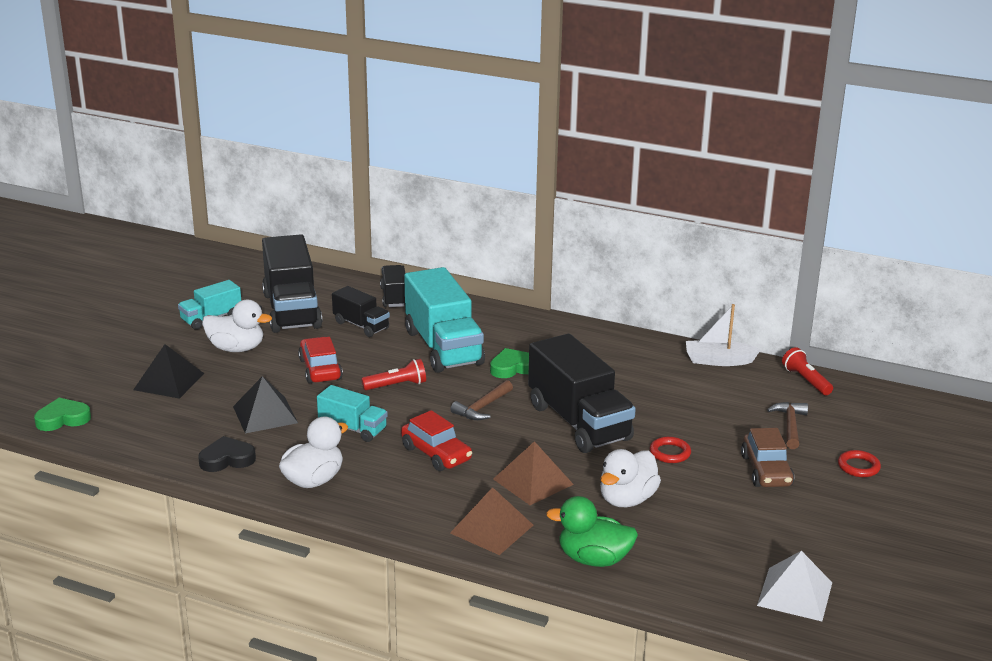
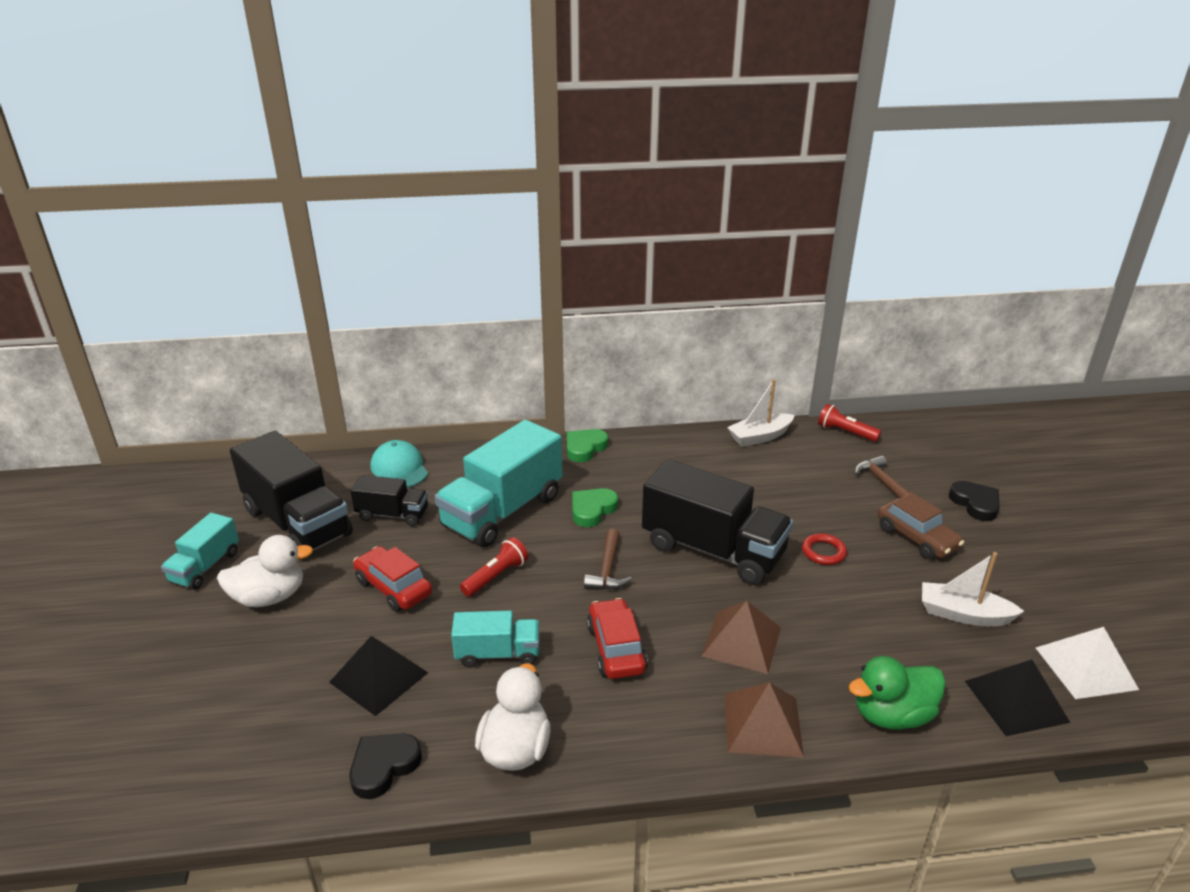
camera: 30 degrees left, 5 degrees up
(63, 419) = (100, 804): green heart -> green heart (585, 448)
(169, 381) = (215, 678): black pyramid -> black pyramid (1016, 701)
(394, 297) = (399, 469): black truck -> turquoise cap
(436, 454) = (616, 649): red car -> red car turned 120 degrees counterclockwise
(443, 347) = (503, 511): turquoise truck -> turquoise truck turned 90 degrees clockwise
(627, 499) = (844, 624): white duck -> none
(736, 528) = (963, 614): none -> white boat
(858, 467) = (975, 504): red ring -> black heart

